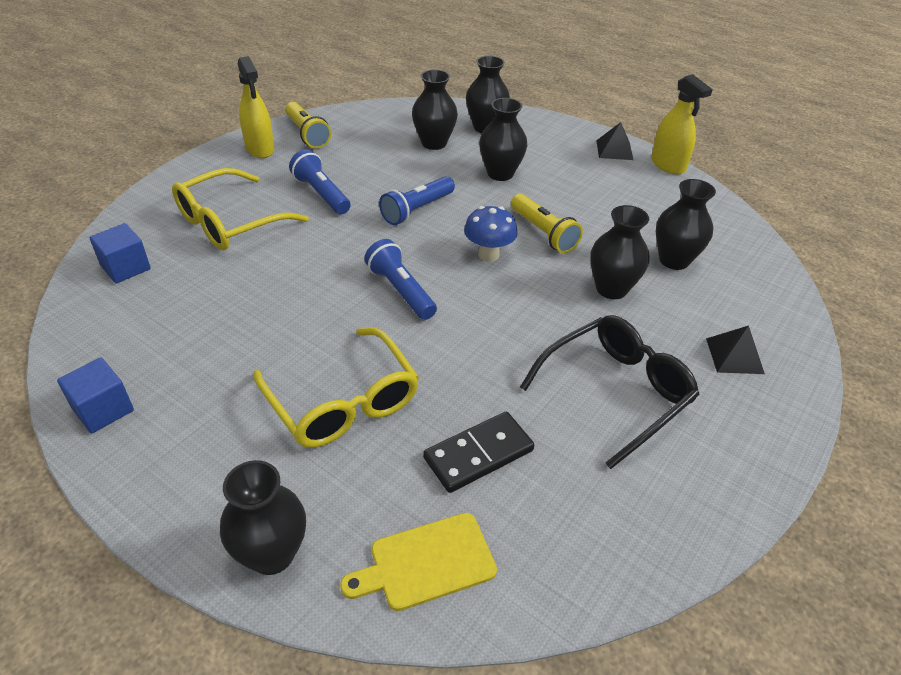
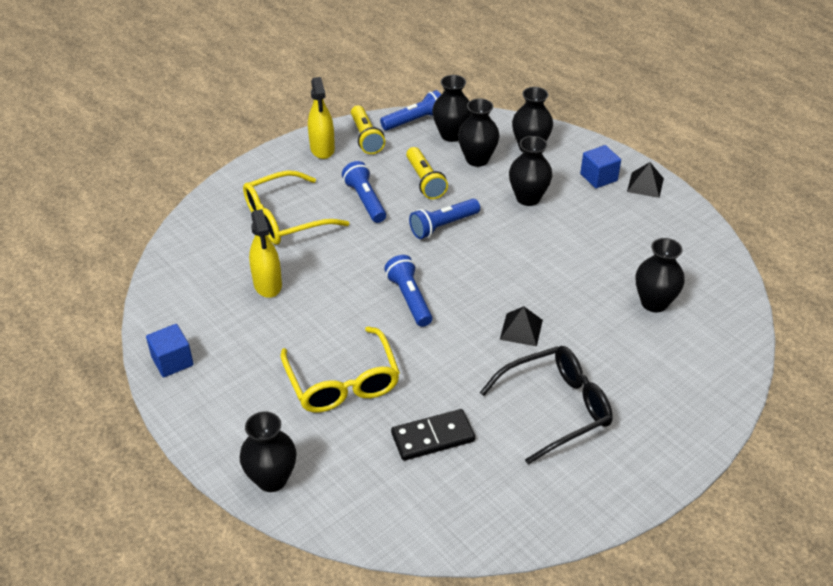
camera: 15 degrees right, 0 degrees up
(126, 267) = (199, 249): blue cube -> blue cube (598, 177)
(357, 114) = (415, 121): none -> blue flashlight
(426, 563) = (374, 503): yellow cutting board -> none
(488, 255) = (492, 276): blue mushroom -> none
(543, 233) = (546, 262): yellow flashlight -> yellow flashlight (425, 181)
(611, 289) = (587, 321): black vase -> black vase (451, 135)
(668, 165) = (690, 207): yellow spray bottle -> yellow spray bottle (267, 284)
(734, 355) = (668, 394): black pyramid -> black pyramid (521, 329)

